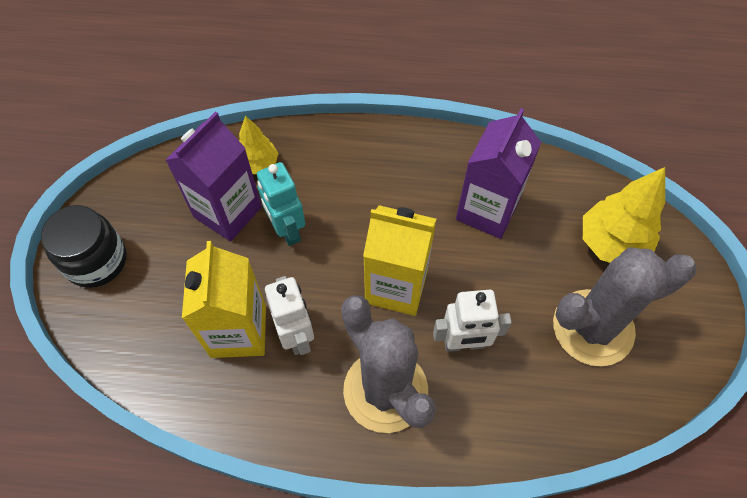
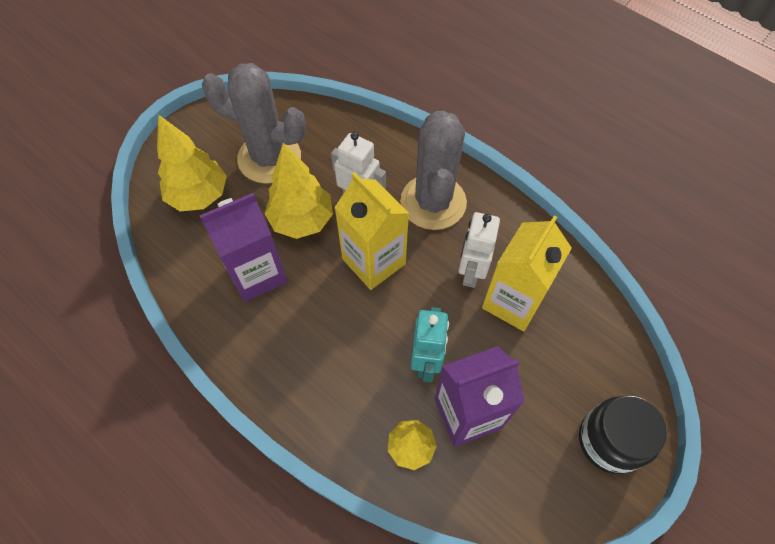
camera: 145 degrees left, 0 degrees up
(496, 282) = (302, 221): none -> yellow tree

